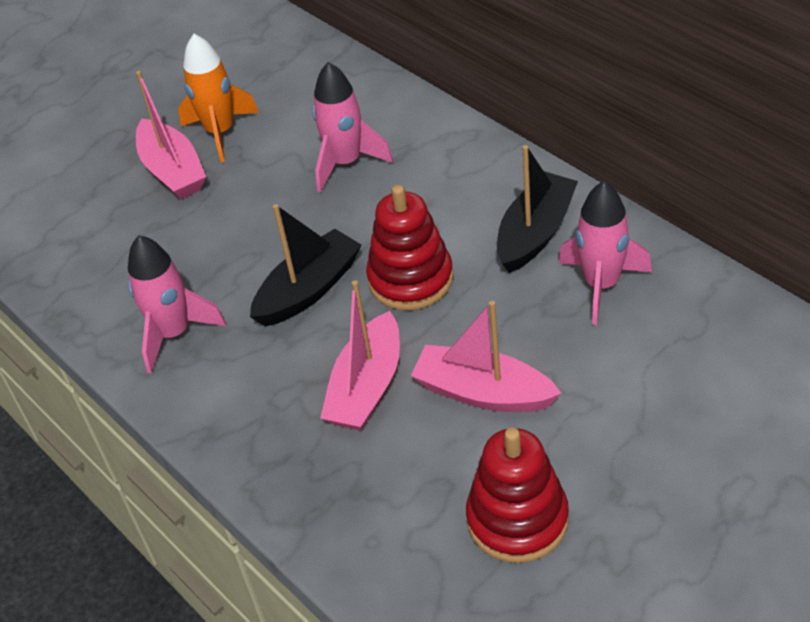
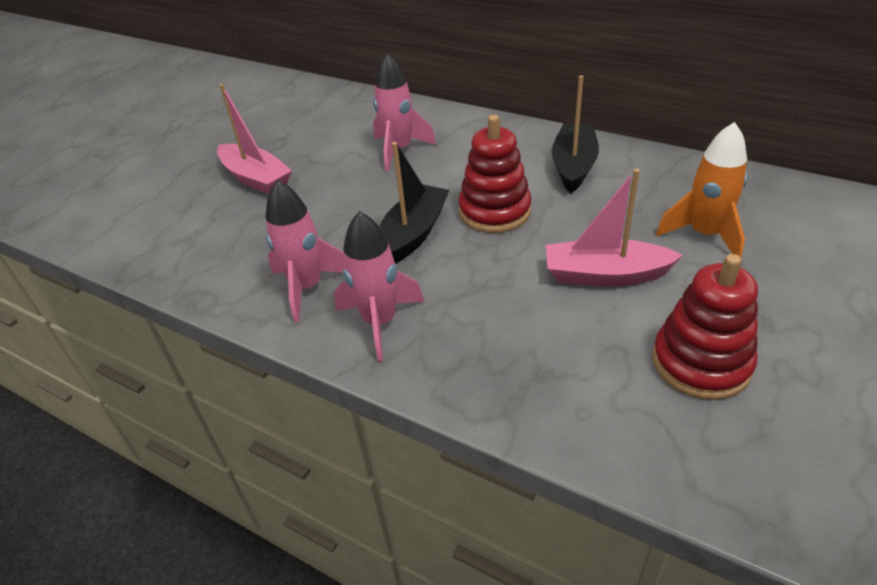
camera: 20 degrees left, 5 degrees down
(220, 132) = (286, 149): orange rocket -> orange rocket (704, 235)
(367, 387) = (503, 292): pink boat -> none
(601, 285) = (647, 188): pink rocket -> pink rocket (380, 322)

